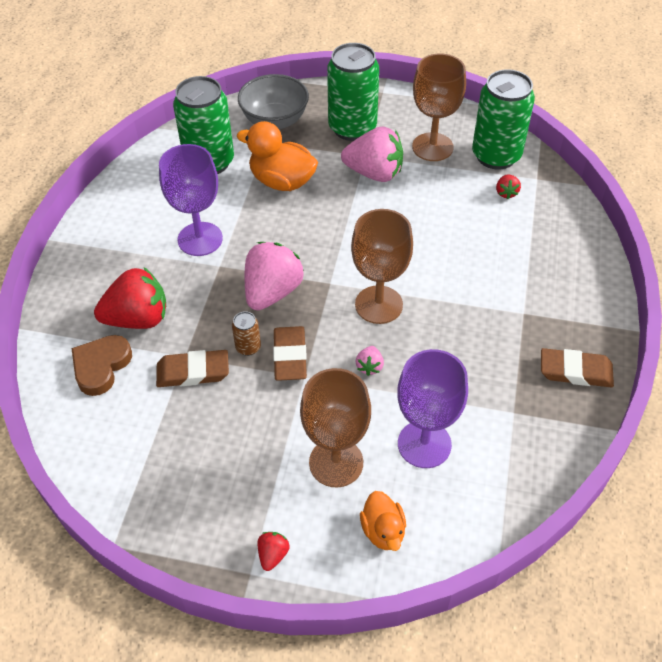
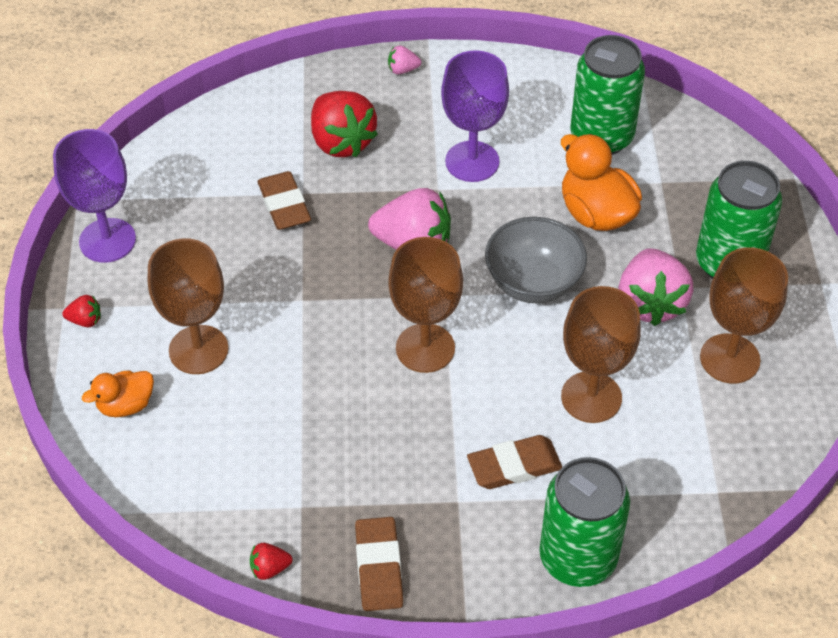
camera: 75 degrees right, 0 degrees up
(101, 366) = (272, 132): brown heart -> none
(248, 347) = (329, 242): brown can -> none
(275, 121) = (705, 181): grey bowl -> grey bowl (533, 282)
(282, 181) = (596, 213): orange duck -> orange duck turned 45 degrees counterclockwise
(290, 356) = (326, 281): brown eraser -> brown eraser (514, 466)
(369, 366) = (331, 356): pink strawberry -> pink strawberry (402, 70)
(424, 444) = (238, 424): purple goblet -> purple goblet (107, 240)
(448, 221) = (591, 397): none -> brown goblet
(496, 156) = (744, 436): green can -> green can (578, 558)
(506, 193) = (672, 457): red strawberry -> red strawberry (269, 568)

